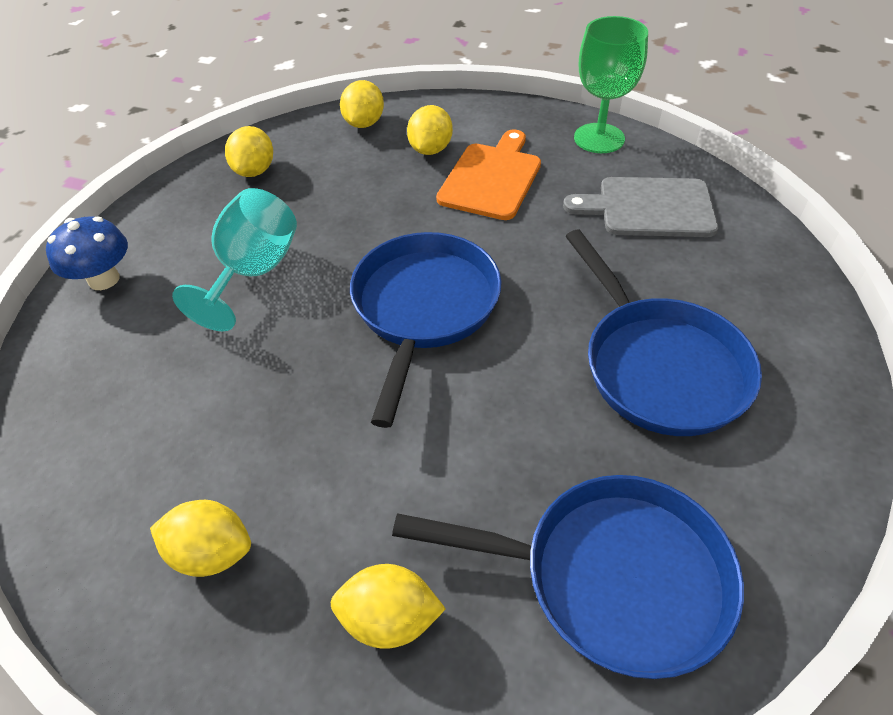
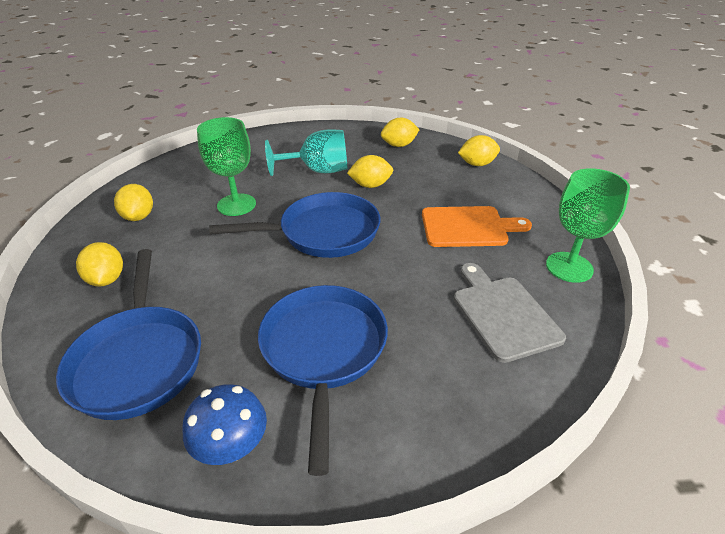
camera: 65 degrees right, 10 degrees down
(104, 279) = (290, 136): blue mushroom -> blue mushroom (232, 446)
(278, 395) = (236, 205): none -> green goblet
(430, 149) = (475, 195): yellow lemon -> yellow lemon (370, 185)
(659, 365) = (324, 351): blue pan -> blue pan turned 135 degrees clockwise

